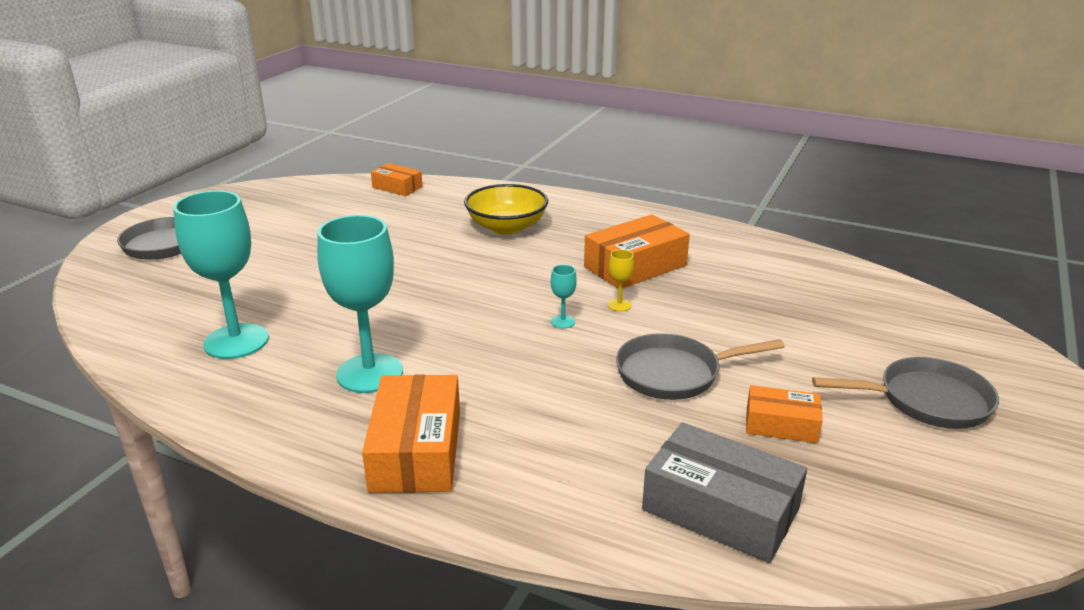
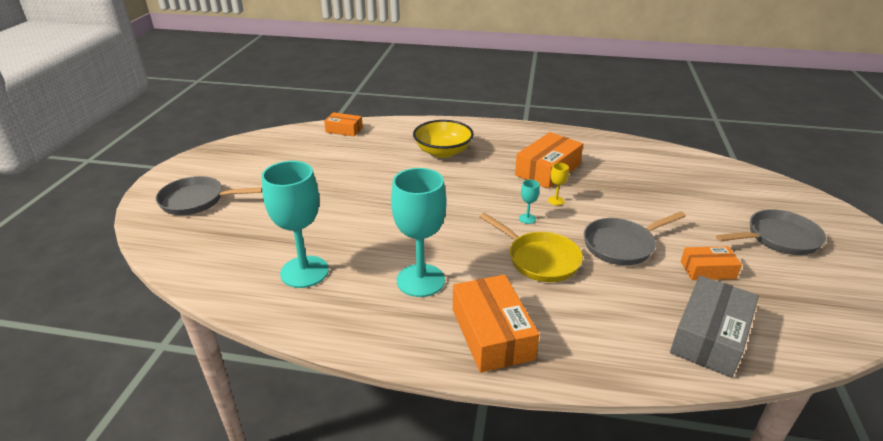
camera: 15 degrees left, 5 degrees up
(544, 373) = (539, 259): none -> yellow pan
(720, 509) = (709, 336): grey box -> grey box turned 75 degrees counterclockwise

